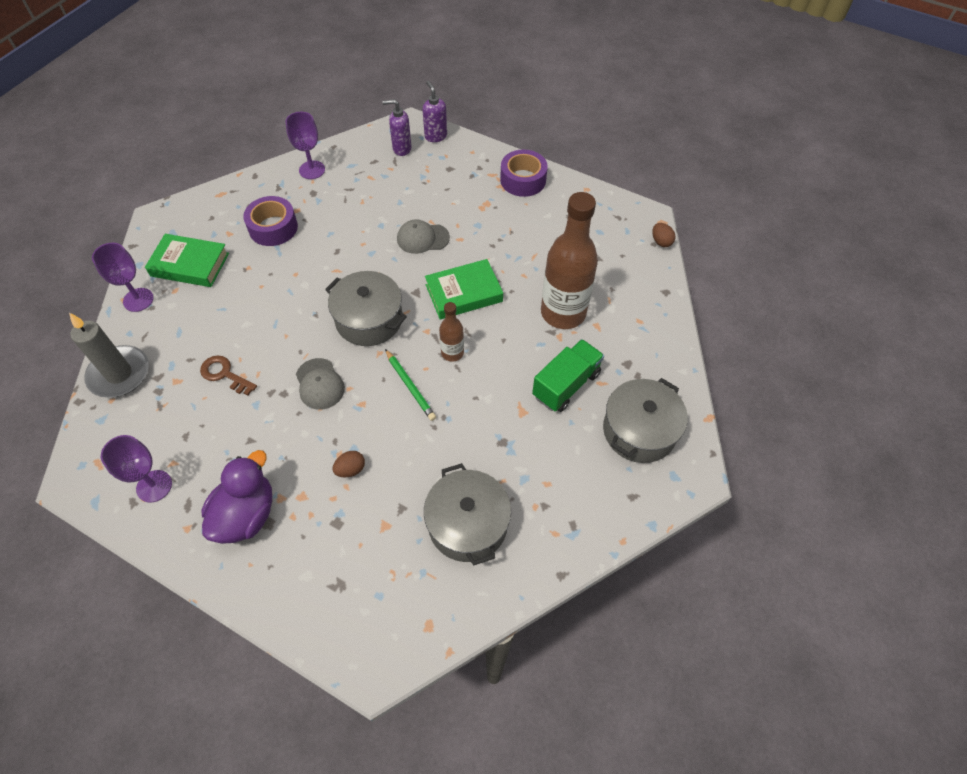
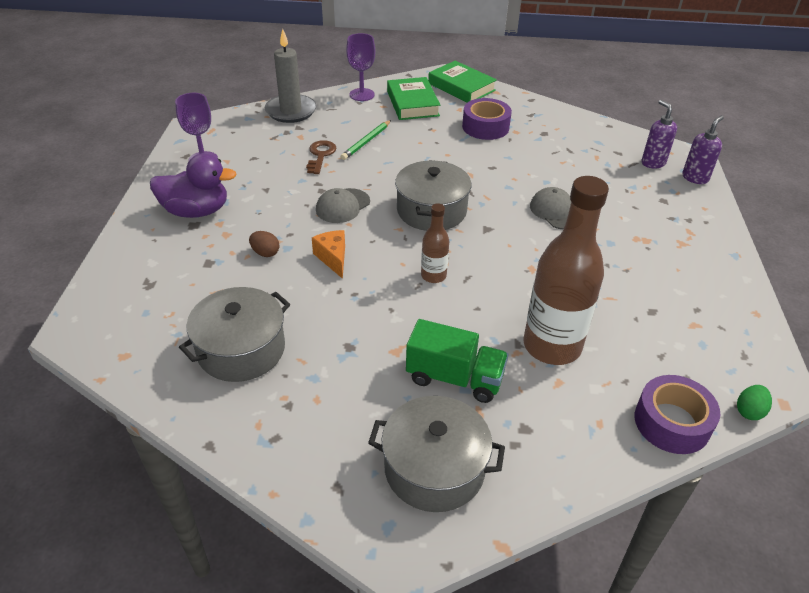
camera: 65 degrees right, 15 degrees down
(312, 170) = (569, 124): purple goblet -> none
(390, 417) = (333, 258): none -> orange cheese
(410, 386) = (375, 260): green pencil -> green pencil (366, 142)
(464, 293) = (513, 260): green book -> green book (461, 87)
(523, 180) = (709, 256): purple tape -> purple tape (672, 422)
(661, 242) = (749, 411): brown egg -> green egg

